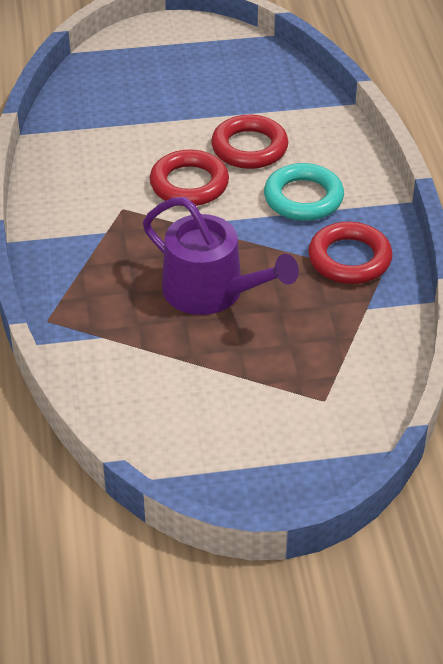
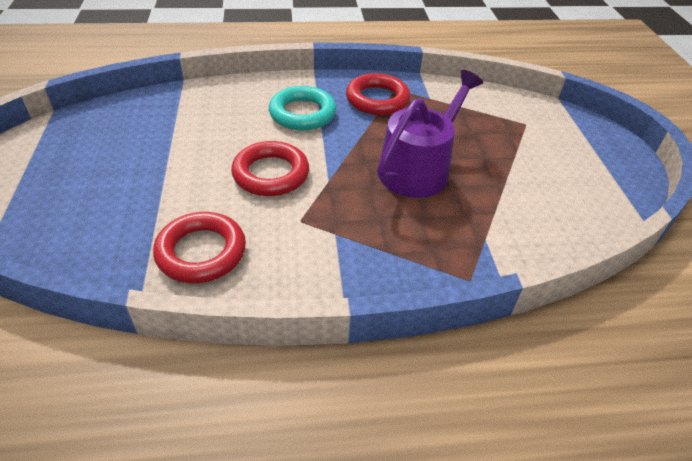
camera: 90 degrees left, 0 degrees up
(249, 148) = (226, 135): red ring -> red ring (201, 252)

